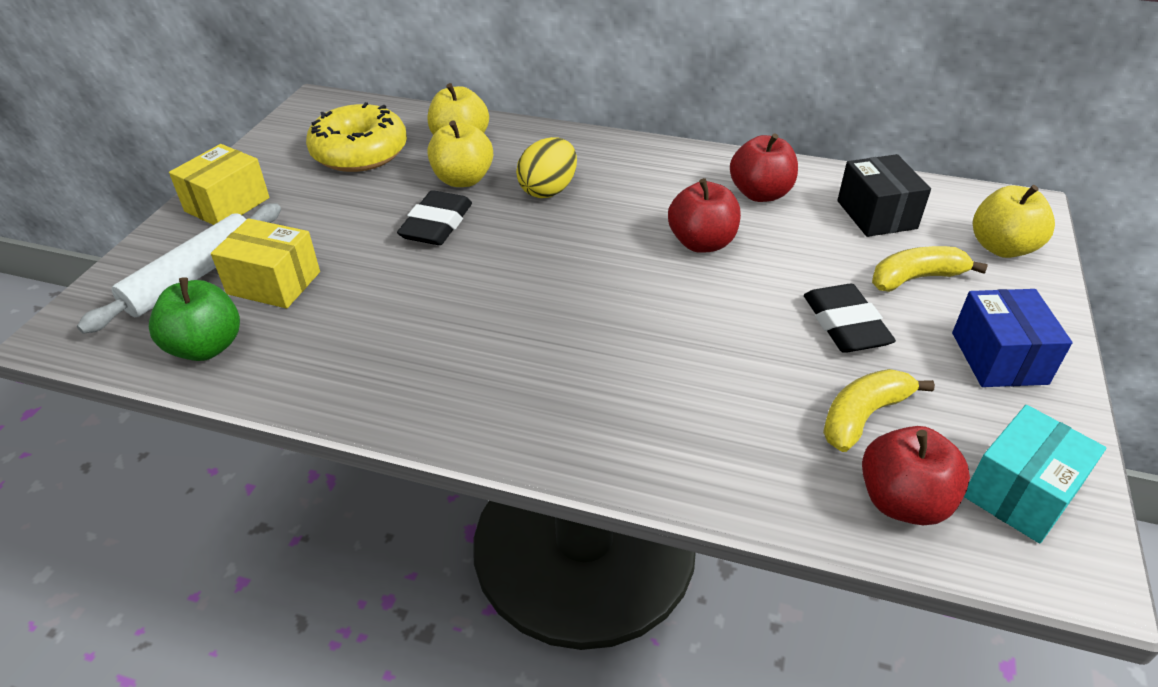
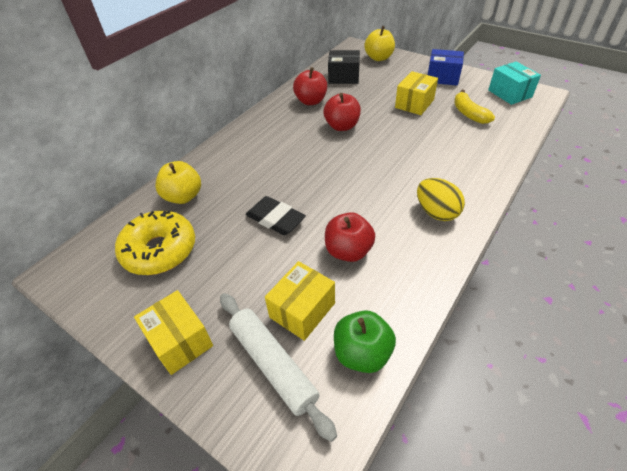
camera: 70 degrees left, 5 degrees up
(463, 179) = (231, 201): yellow apple -> none
(548, 190) = (266, 167): yellow egg -> yellow egg (436, 212)
(845, 324) = (414, 103): black eraser -> yellow box
(902, 501) = (513, 117): red apple -> red apple (348, 251)
(915, 278) = (390, 80): yellow banana -> none

